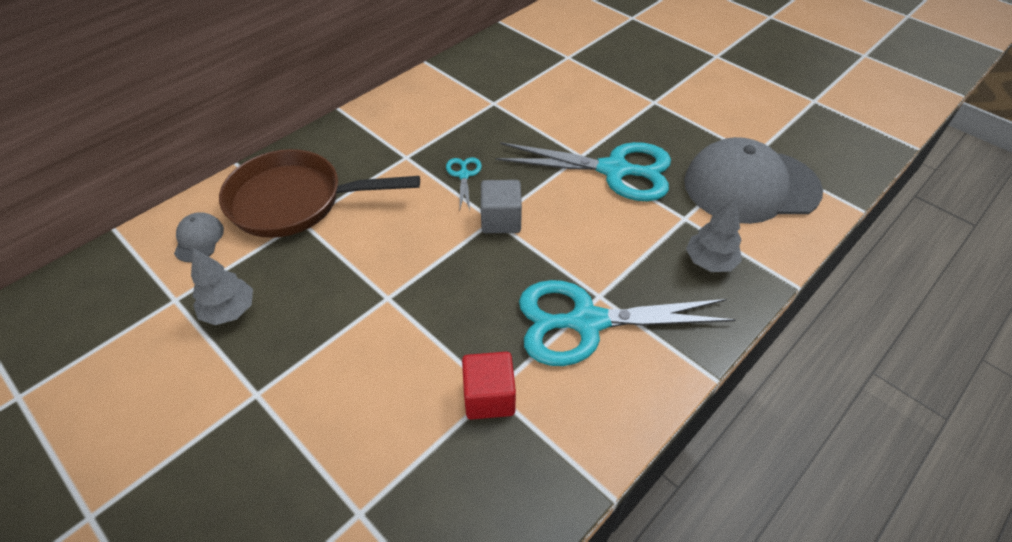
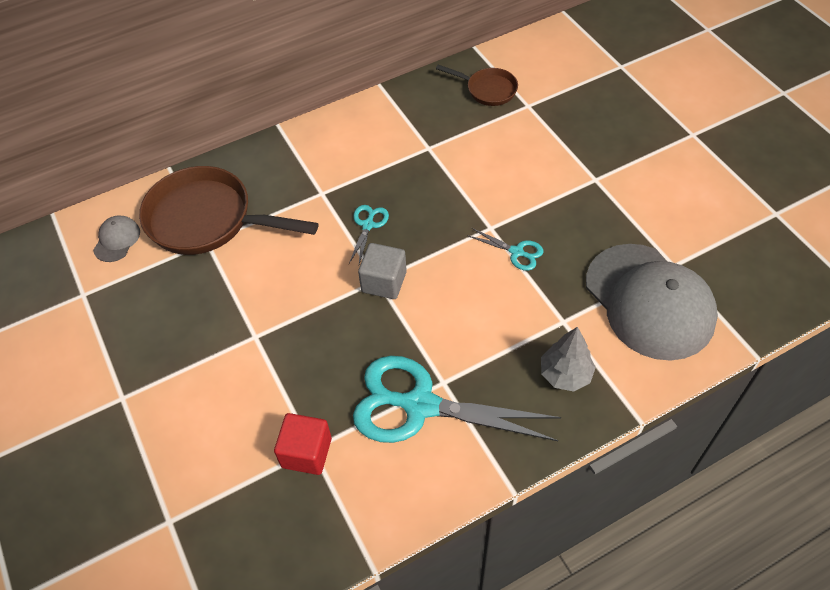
camera: 20 degrees right, 5 degrees up
(229, 311) = (122, 316): grey tree -> none
(527, 51) = (488, 90): none -> brown pan
(614, 170) = (516, 252): turquoise scissors -> turquoise scissors, size x0.43
(750, 186) = (649, 301): grey cap -> grey cap turned 135 degrees counterclockwise

